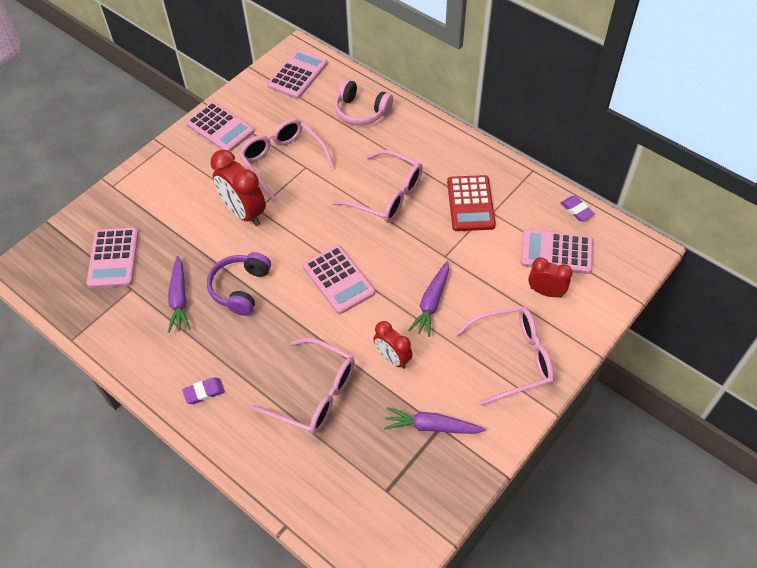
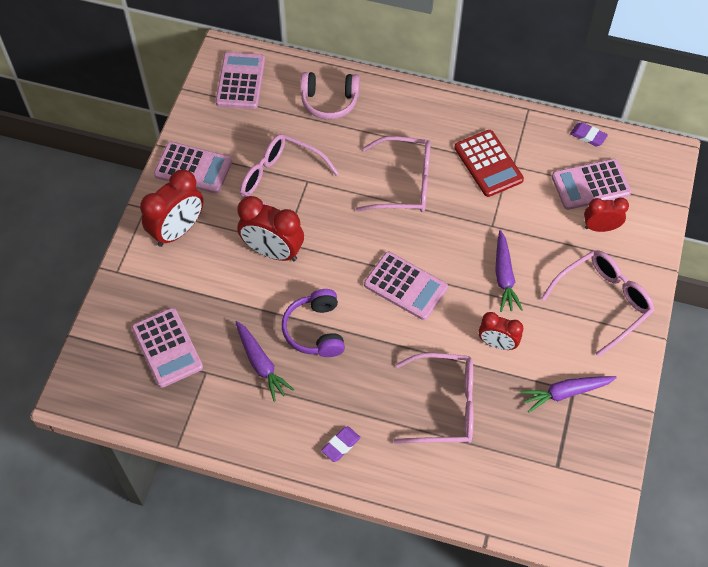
camera: 25 degrees left, 5 degrees up
(178, 171) = (178, 230): none -> red clock

